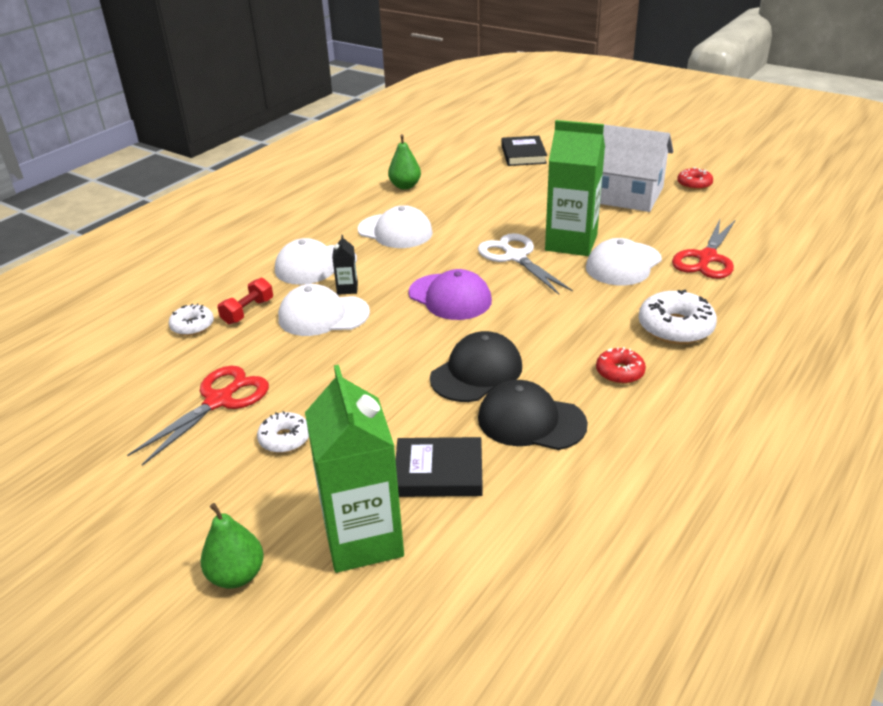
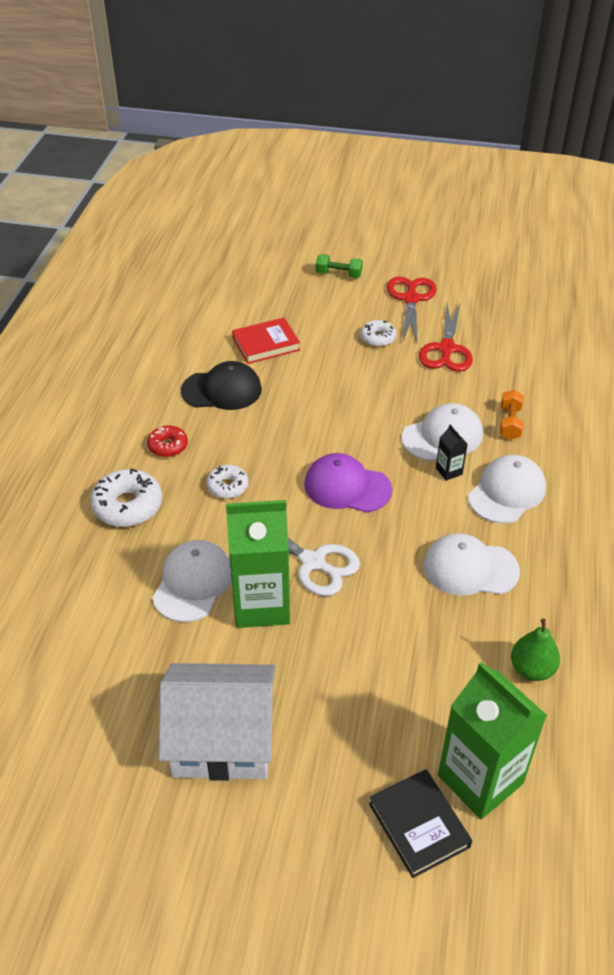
camera: 155 degrees right, 10 degrees up
(192, 326) = (538, 398): white donut -> white donut (227, 486)
(237, 575) = (338, 274): green pear -> green dumbbell
(248, 311) = (510, 423): red dumbbell -> orange dumbbell
(363, 539) = (286, 303): green carton -> green carton (480, 779)
(439, 472) = (266, 344): black book -> red book
(476, 372) = (280, 417): black cap -> none
(694, 184) = (126, 804): red donut -> none
(706, 258) = (102, 620): red scissors -> red scissors (411, 299)

